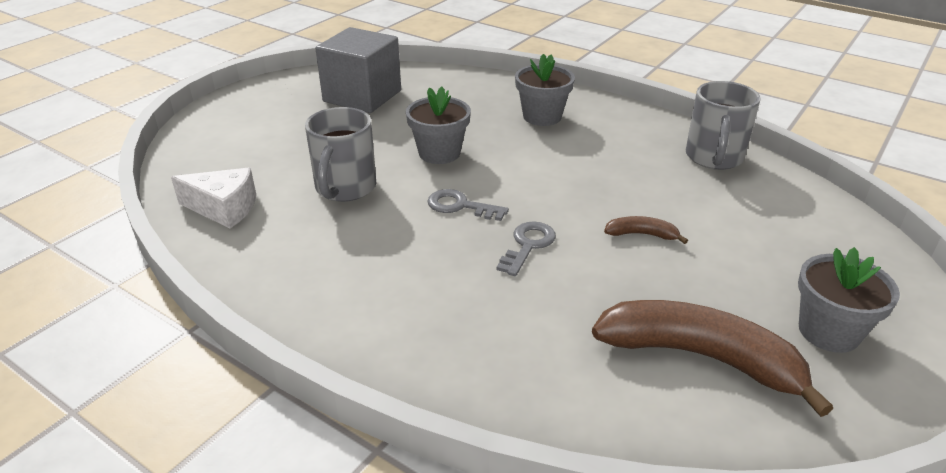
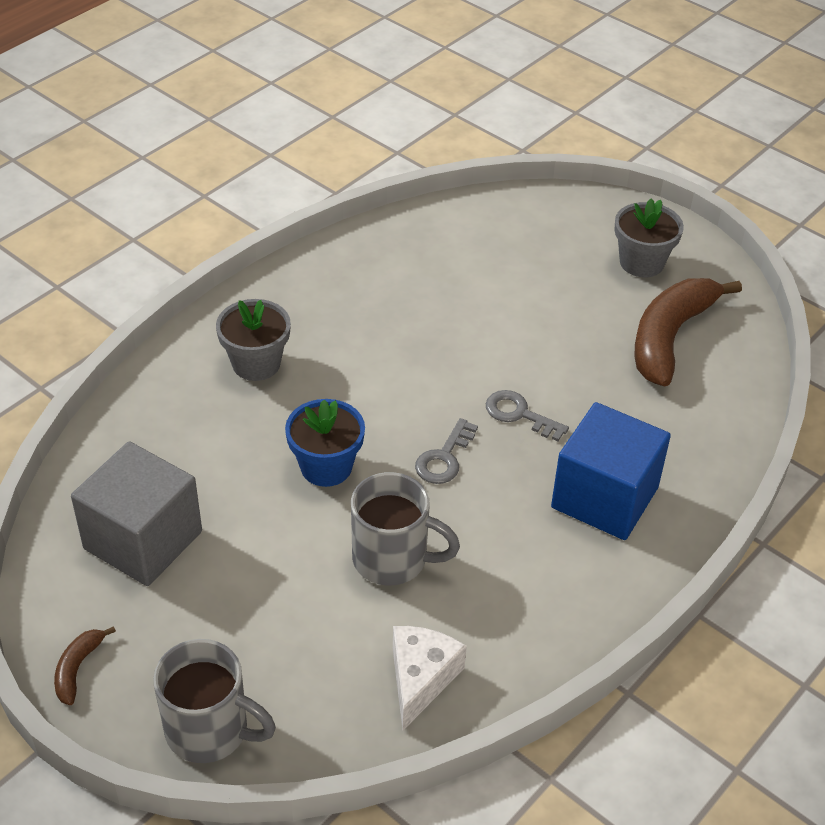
camera: 85 degrees left, 10 degrees up
(425, 304) = (604, 497): none -> blue cube
(439, 153) = (326, 467): grey flower pot -> blue flower pot
(642, 234) = (509, 333): brown banana -> brown banana (77, 668)
(714, 158) = (381, 251): grey mug -> grey mug (210, 730)

